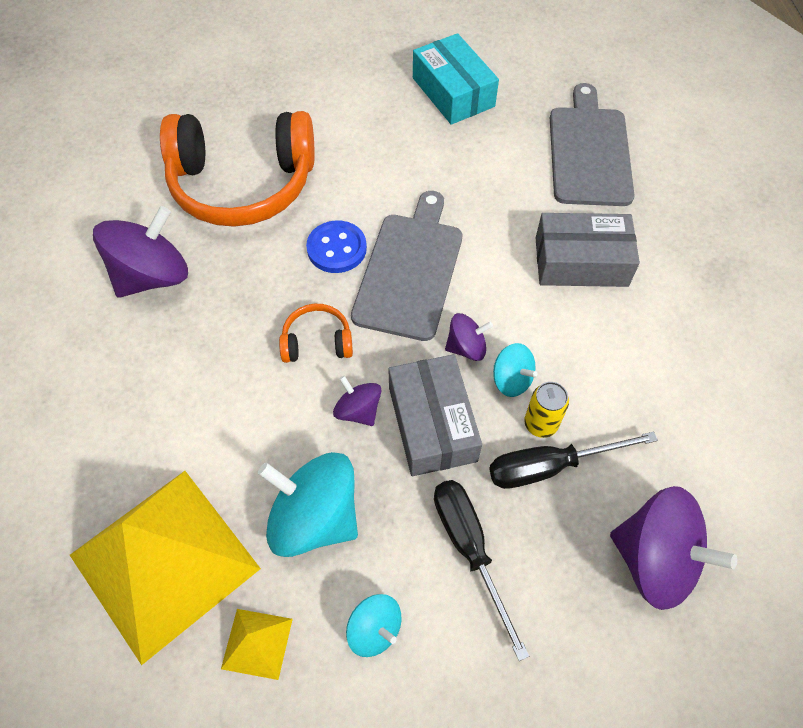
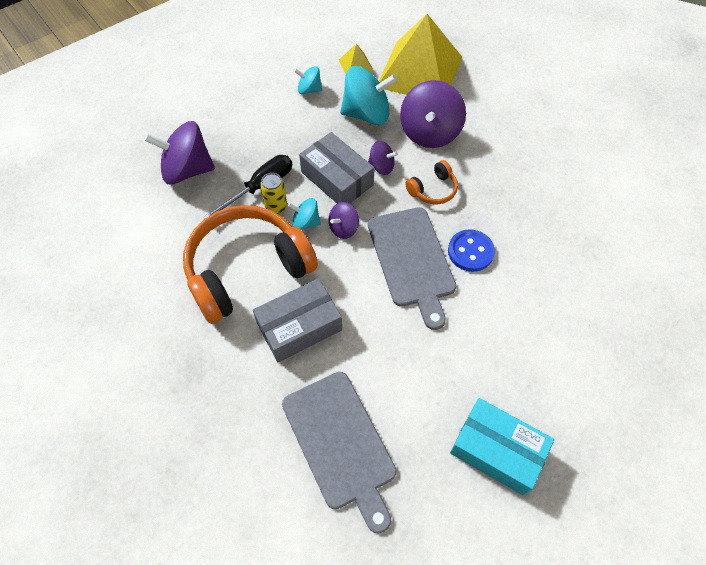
camera: 150 degrees right, 0 degrees up
(153, 276) = (561, 180): purple spinning top -> purple spinning top (429, 132)
(243, 184) = (574, 266): orange headphones -> orange headphones (247, 270)
(470, 549) = (283, 134): black screwdriver -> none

